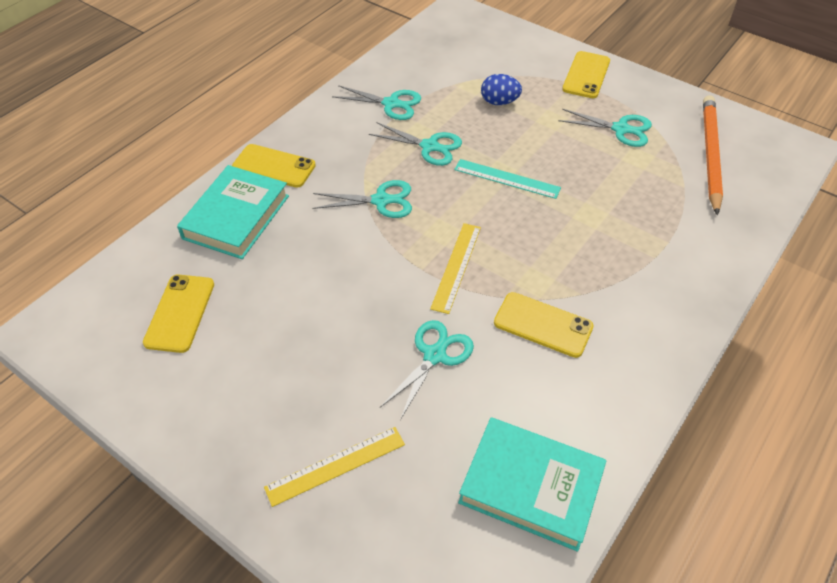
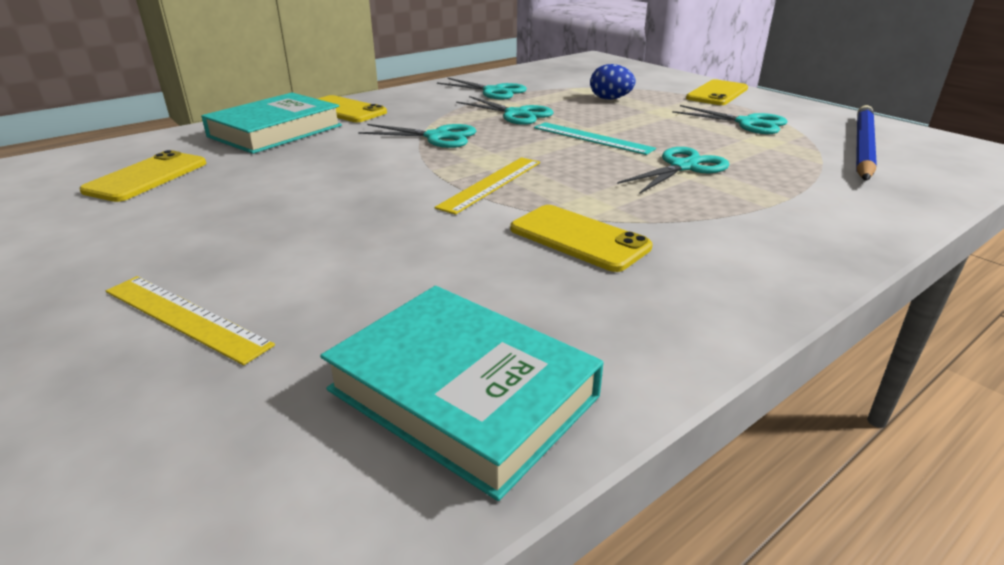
camera: 15 degrees right, 20 degrees down
(335, 466) = (185, 317): yellow ruler -> yellow ruler turned 45 degrees clockwise
(434, 355) = (410, 243): turquoise scissors -> turquoise scissors (683, 167)
(710, 155) = (862, 147): orange pencil -> blue pencil

